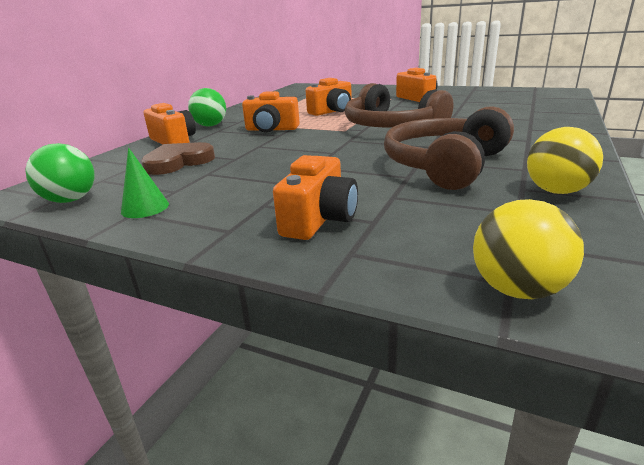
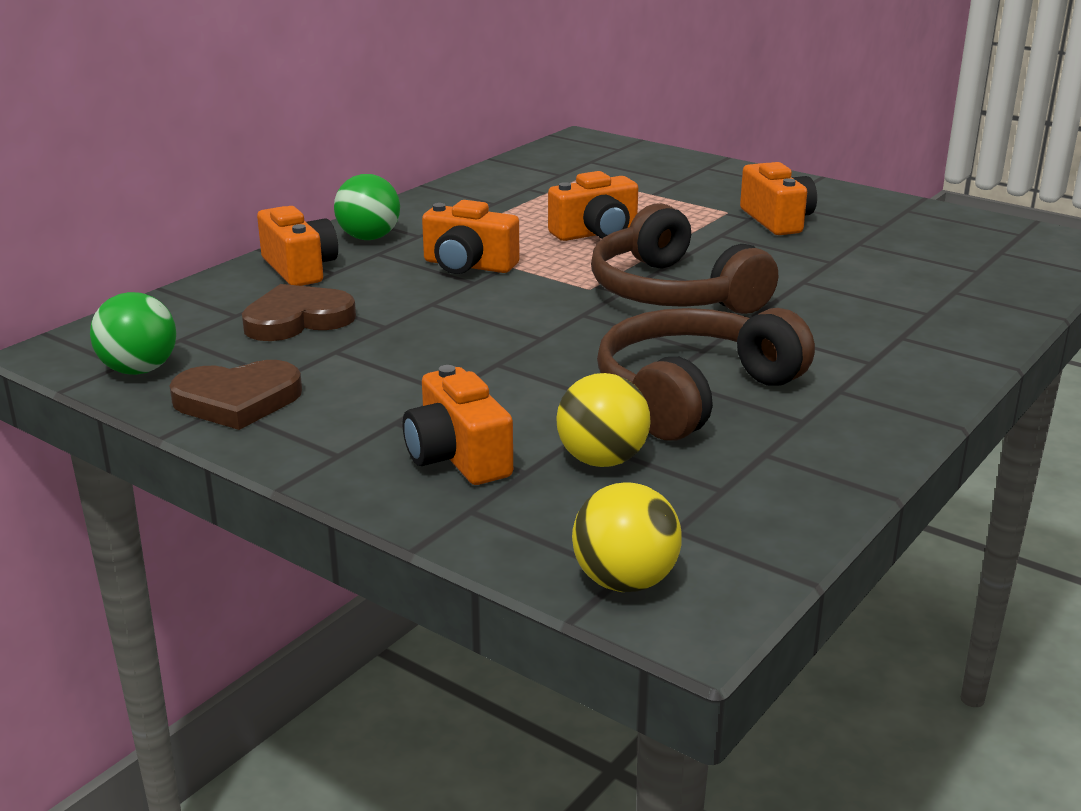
camera: 10 degrees right, 0 degrees up
(145, 208) = (237, 400): green cone -> brown heart
(319, 219) = (457, 457): orange camera -> orange camera turned 120 degrees clockwise
(556, 191) = (807, 465): yellow ball -> yellow ball (602, 460)

